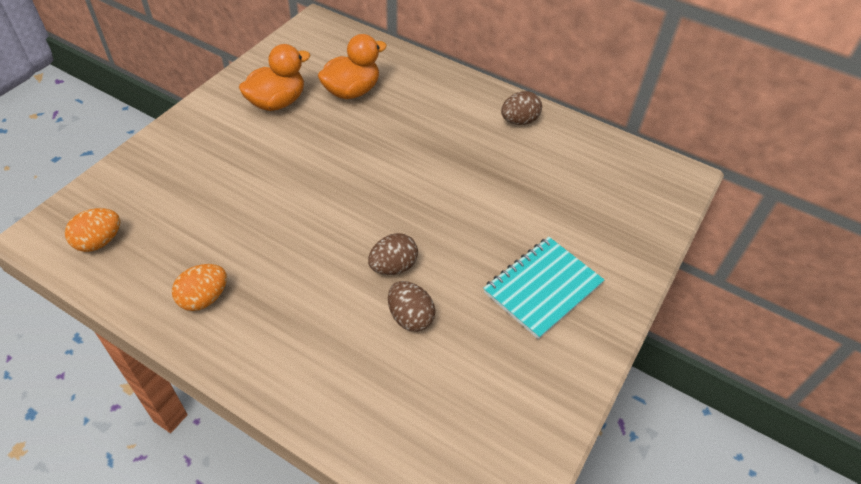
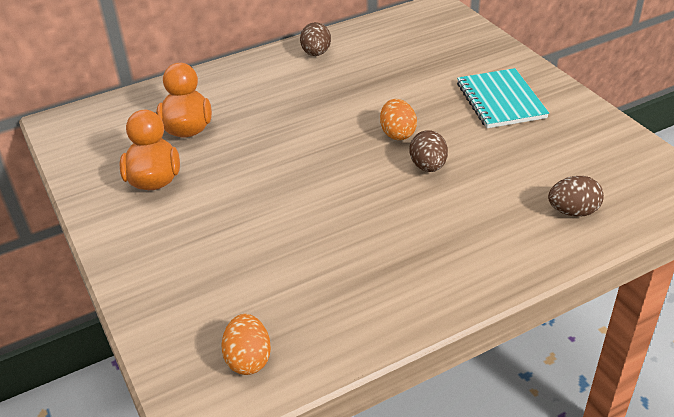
camera: 55 degrees left, 10 degrees down
(204, 298) = (386, 293): orange egg -> orange egg (397, 133)
(410, 317) = (488, 173): brown egg -> brown egg (573, 211)

